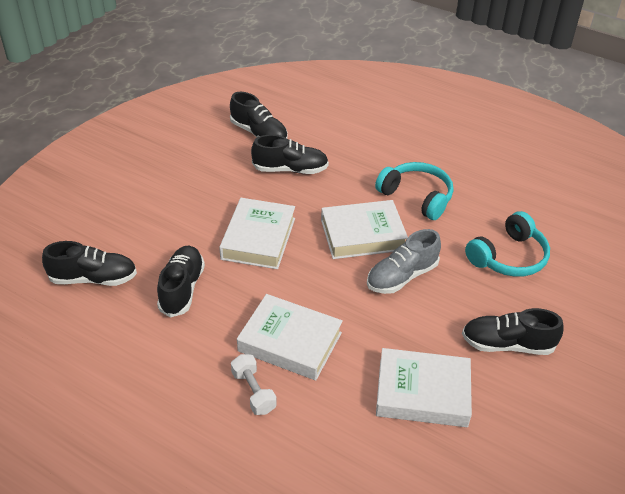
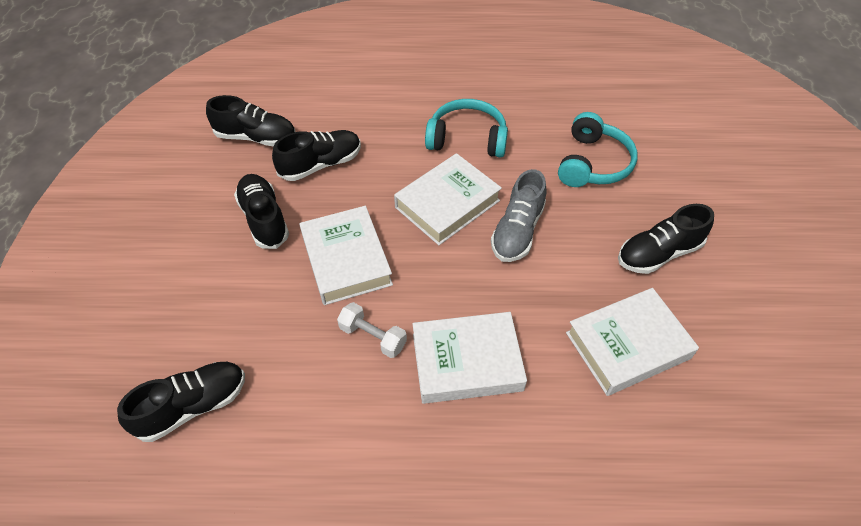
camera: 30 degrees left, 10 degrees up
(182, 289) = (307, 363): black shoe -> black shoe (264, 219)
(253, 392) = (474, 441): white dumbbell -> white dumbbell (373, 337)

